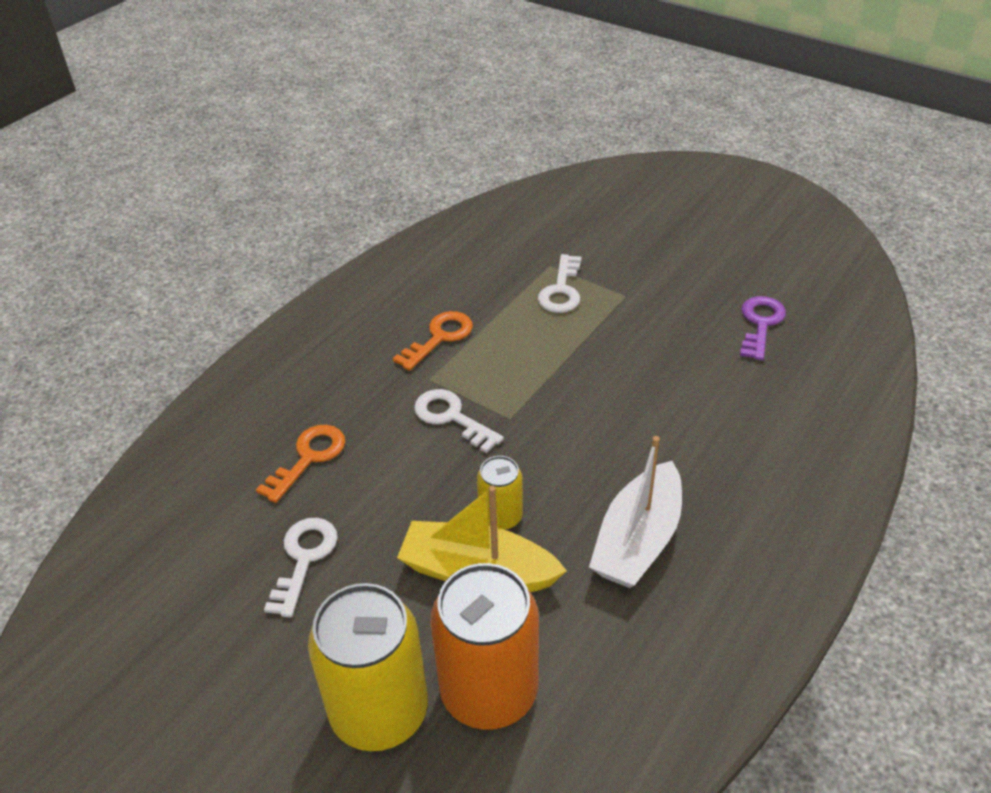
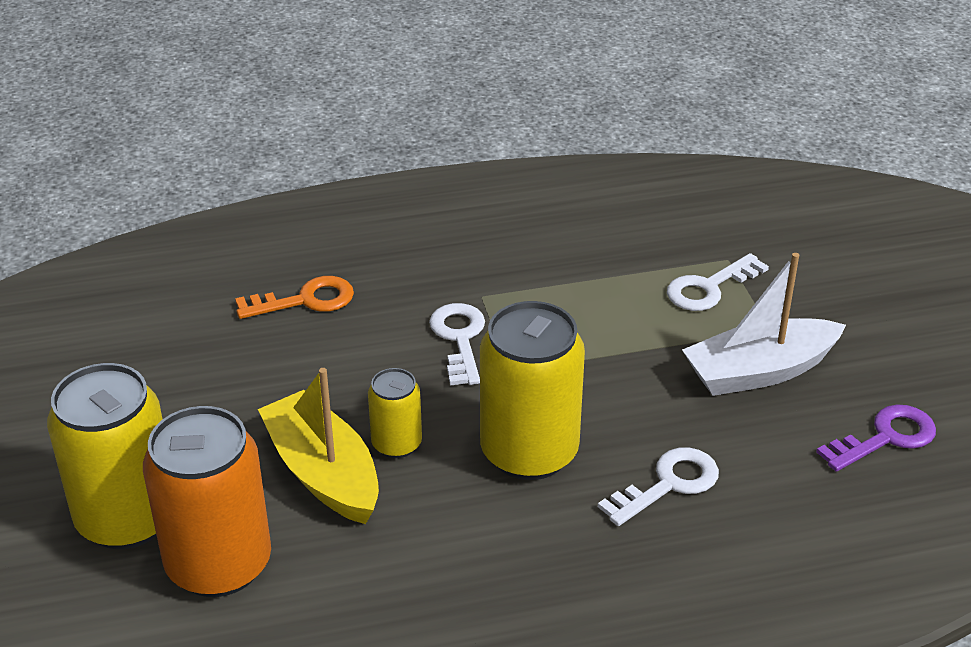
camera: 40 degrees right, 5 degrees down
(304, 559) = (210, 374): white key -> white key (668, 484)
(439, 337) = (535, 266): orange key -> none
(588, 464) = (529, 452): none -> yellow can
(638, 540) = (489, 541): white boat -> white boat (759, 371)

